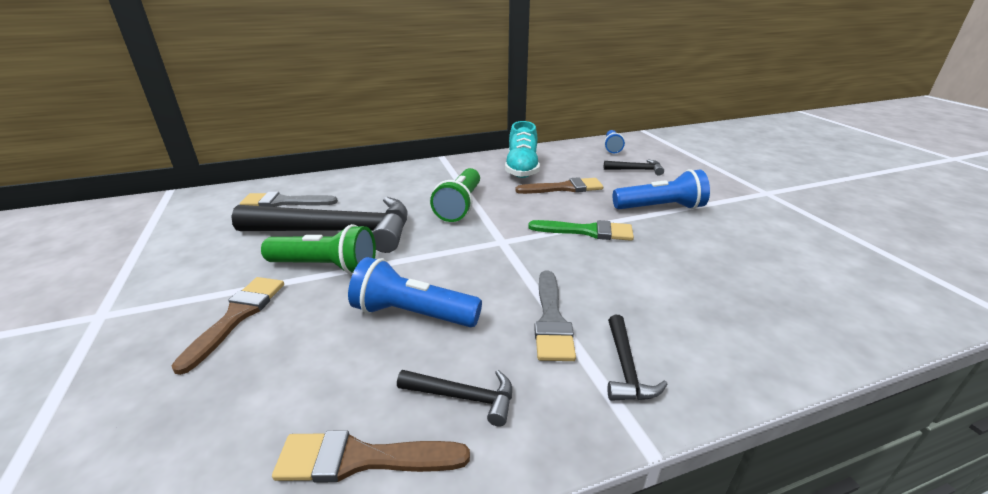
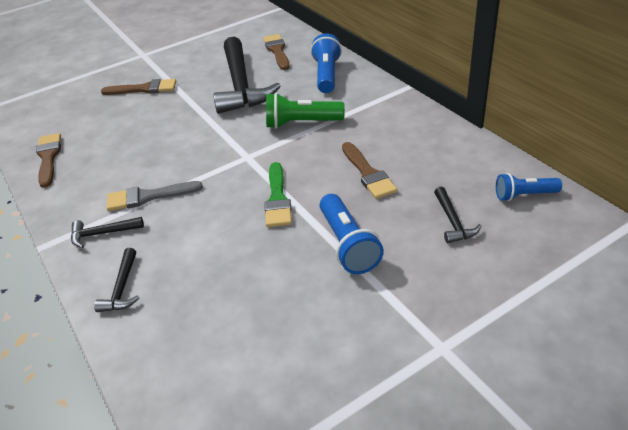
camera: 80 degrees right, 10 degrees up
(284, 202) = (277, 51): grey brush -> brown brush
(326, 267) = (196, 96): green flashlight -> none
(413, 314) = (150, 142): blue flashlight -> blue flashlight (326, 75)
(464, 397) = (82, 177): black hammer -> black hammer (122, 288)
(522, 169) = (404, 139): turquoise shoe -> none

